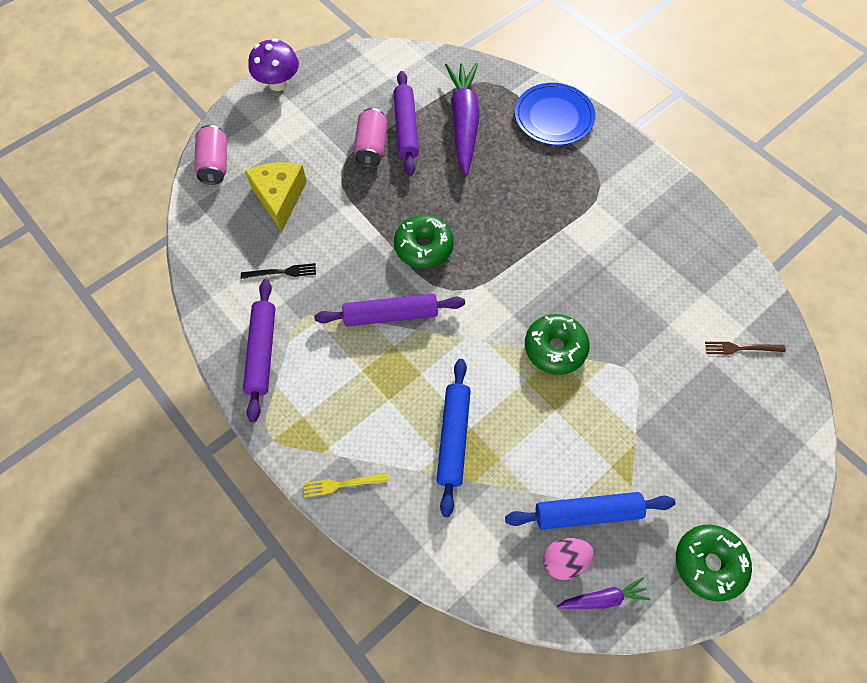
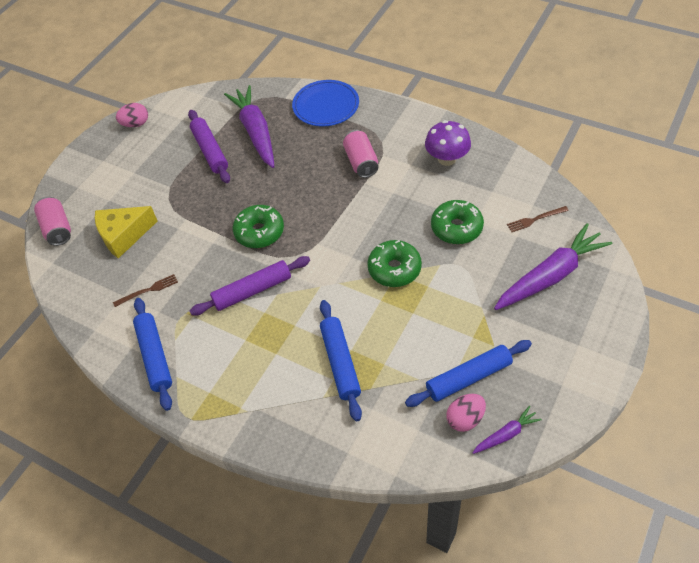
camera: 15 degrees left, 10 degrees down
(262, 352) = (155, 356): purple rolling pin -> blue rolling pin
(278, 83) = (89, 151): purple mushroom -> purple mushroom (447, 158)
(279, 197) = (124, 235): yellow cheese -> yellow cheese turned 90 degrees counterclockwise
(282, 272) = (148, 290): black fork -> brown fork
(338, 67) = (136, 124): none -> pink egg
(342, 484) = (263, 431): yellow fork -> none
(371, 147) = (187, 173): pink can -> pink can (361, 162)
(708, 564) = (575, 378): green donut -> green donut (456, 228)
(731, 425) = (550, 275): none -> purple carrot

